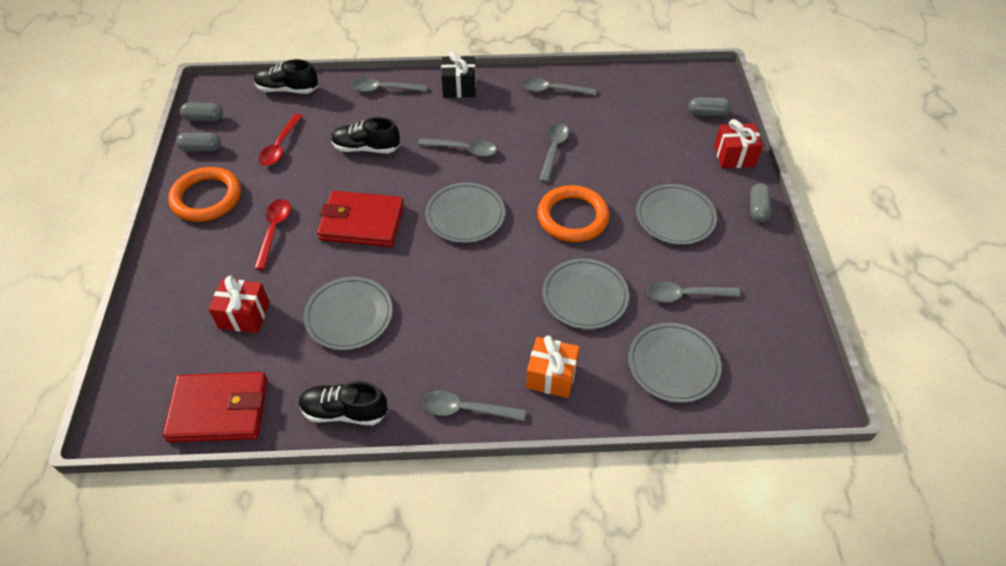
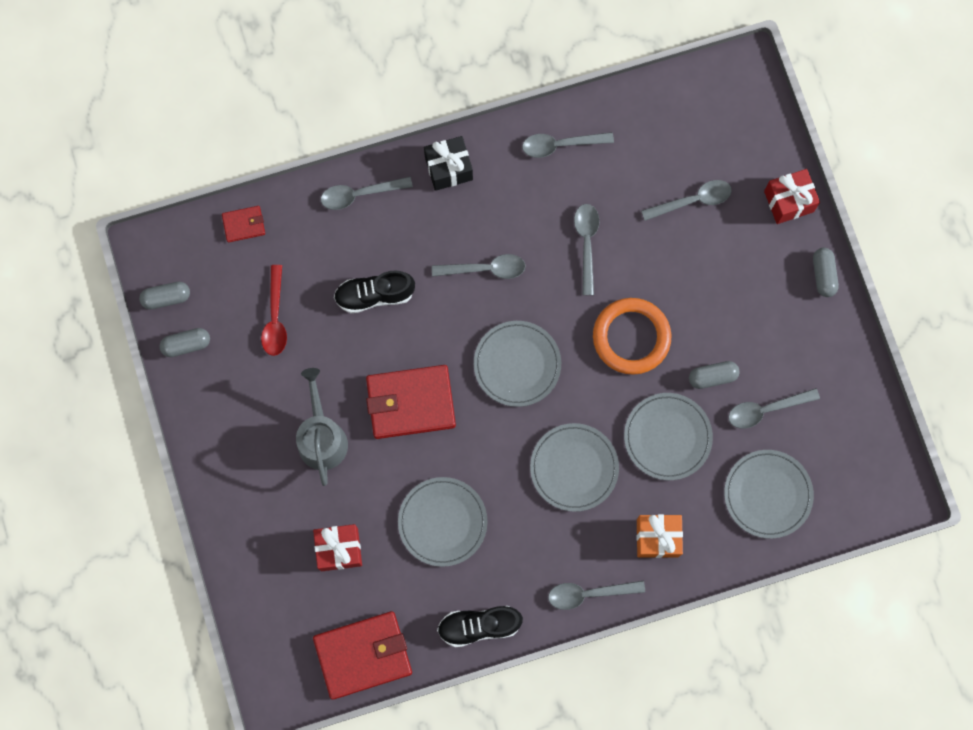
camera: 15 degrees left, 25 degrees up
(206, 198) = (228, 413): orange ring -> none
(274, 230) = (322, 438): red spoon -> grey watering can
(287, 89) = (244, 224): black shoe -> red wallet
(651, 141) = (693, 200): none -> grey spoon
(675, 217) = (738, 308): grey plate -> grey plate (574, 468)
(707, 113) = (749, 138): grey capsule -> grey capsule (712, 377)

